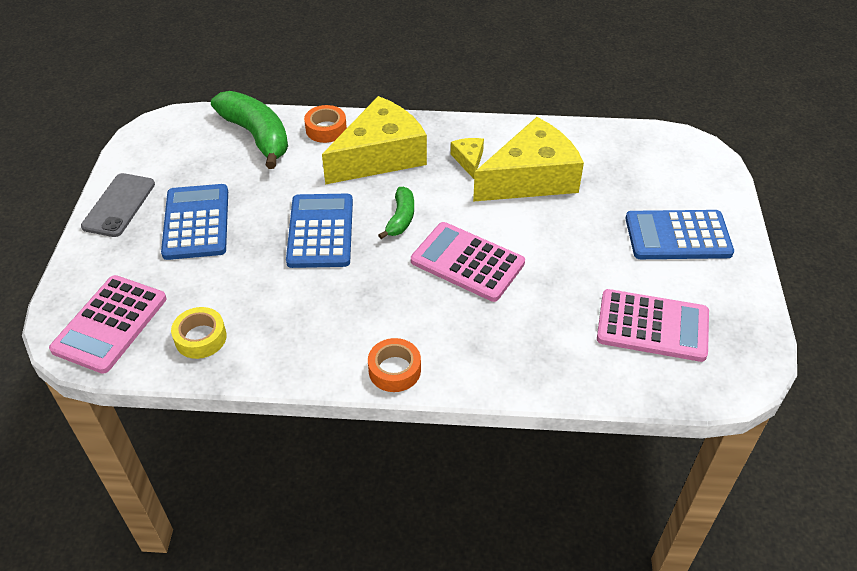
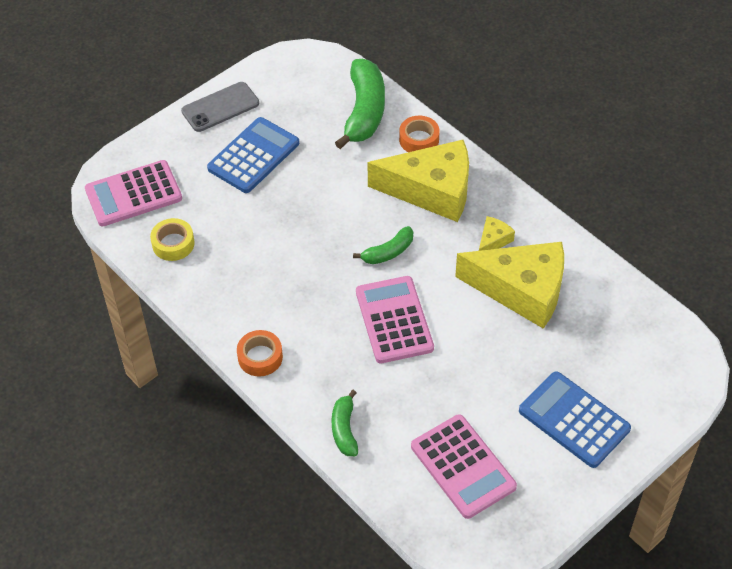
camera: 45 degrees right, 5 degrees up
(320, 231) = (324, 222): blue calculator -> none
(534, 371) = (344, 429): none -> green banana

